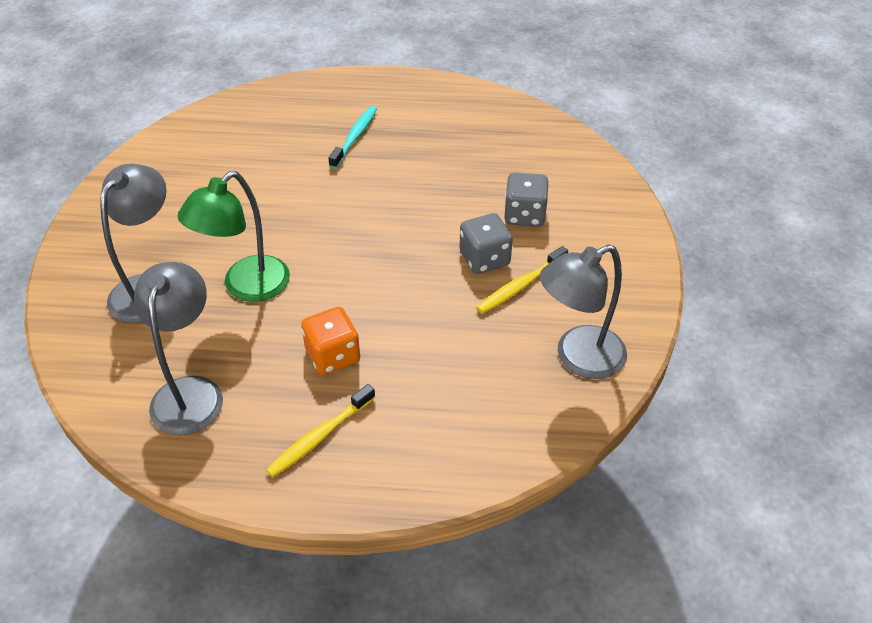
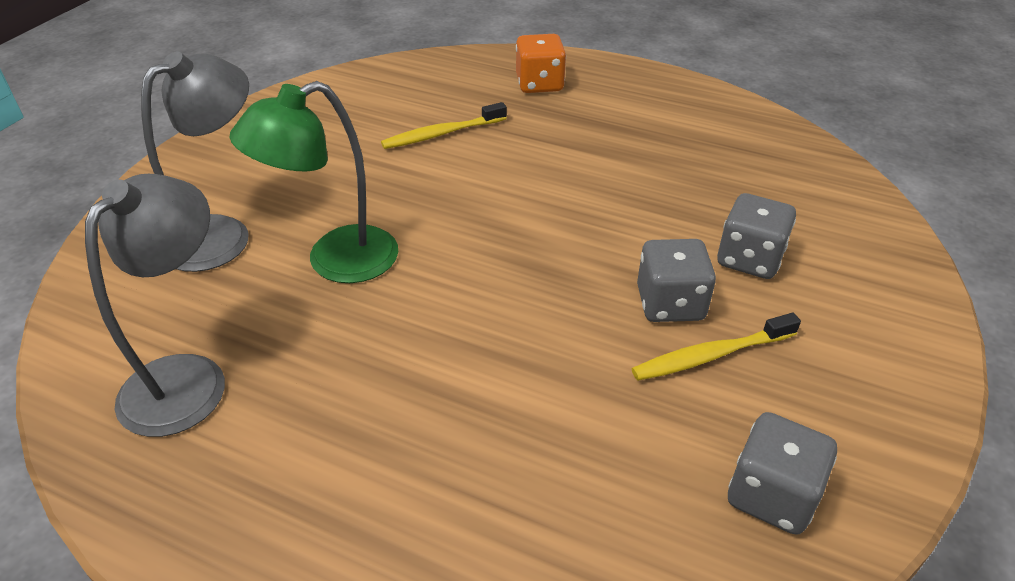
camera: 20 degrees right, 5 degrees down
(320, 437) = (318, 499): yellow toothbrush -> yellow toothbrush (442, 134)
(333, 356) = (397, 382): orange dice -> orange dice (539, 84)
(355, 137) = (556, 121): turquoise toothbrush -> none
(578, 358) = (771, 495): grey lamp -> grey dice

